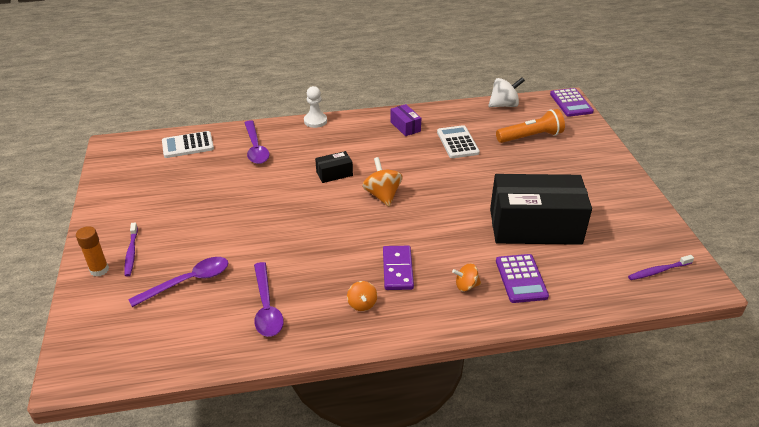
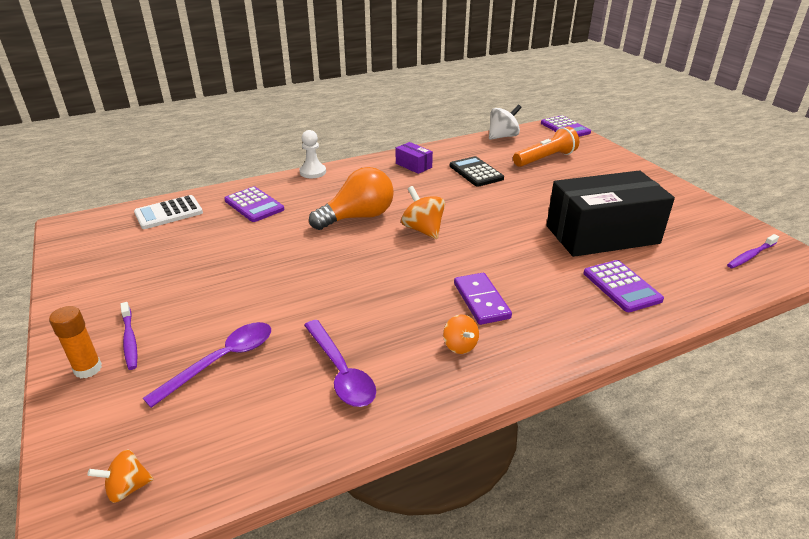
camera: 15 degrees left, 5 degrees down
(255, 148) = (254, 205): purple spoon -> purple calculator
(334, 174) = (358, 217): black box -> orange light bulb
(457, 142) = (476, 172): white calculator -> black calculator
(466, 286) = (567, 304): orange spinning top -> orange spinning top (127, 488)

